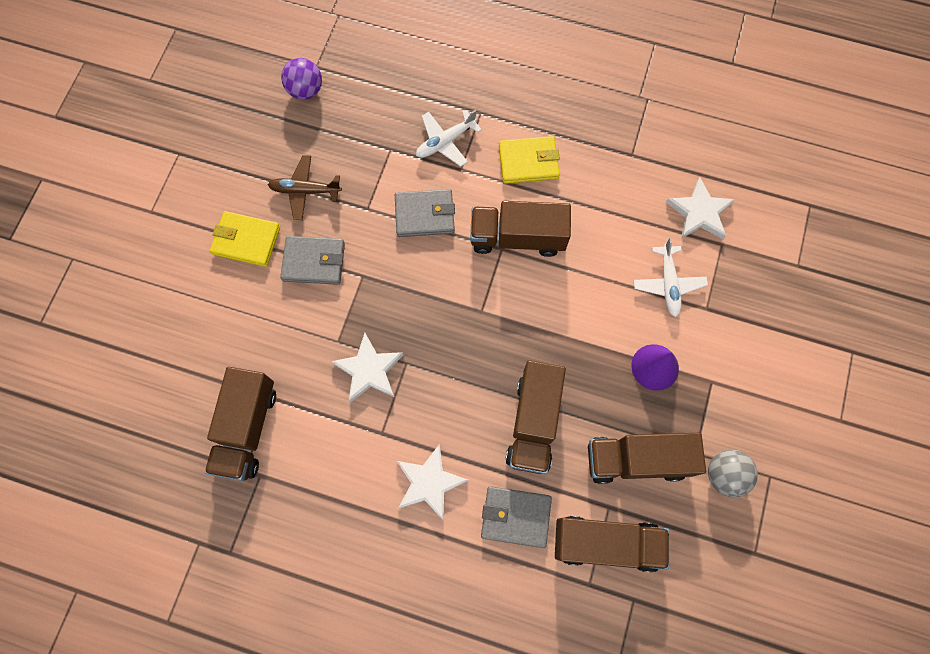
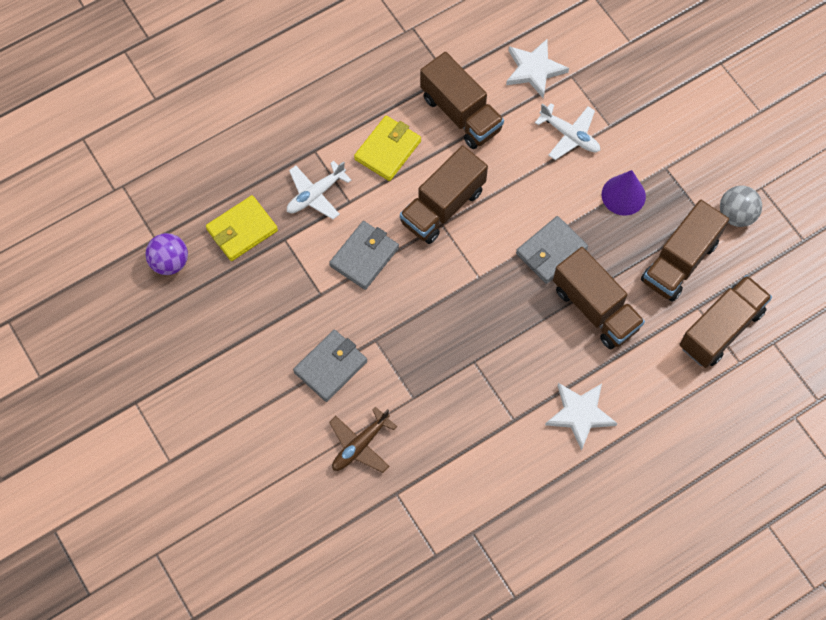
camera: 50 degrees left, 5 degrees down
(246, 240) = (265, 404): yellow wallet -> yellow wallet (242, 230)
(247, 429) = (427, 515): brown truck -> brown truck (461, 113)
(305, 190) = (261, 328): brown plane -> brown plane (360, 445)
(369, 370) = (456, 392): white star -> none
(445, 142) = (315, 194): white plane -> white plane turned 45 degrees clockwise
(515, 517) = (653, 374): grey wallet -> grey wallet (551, 251)

